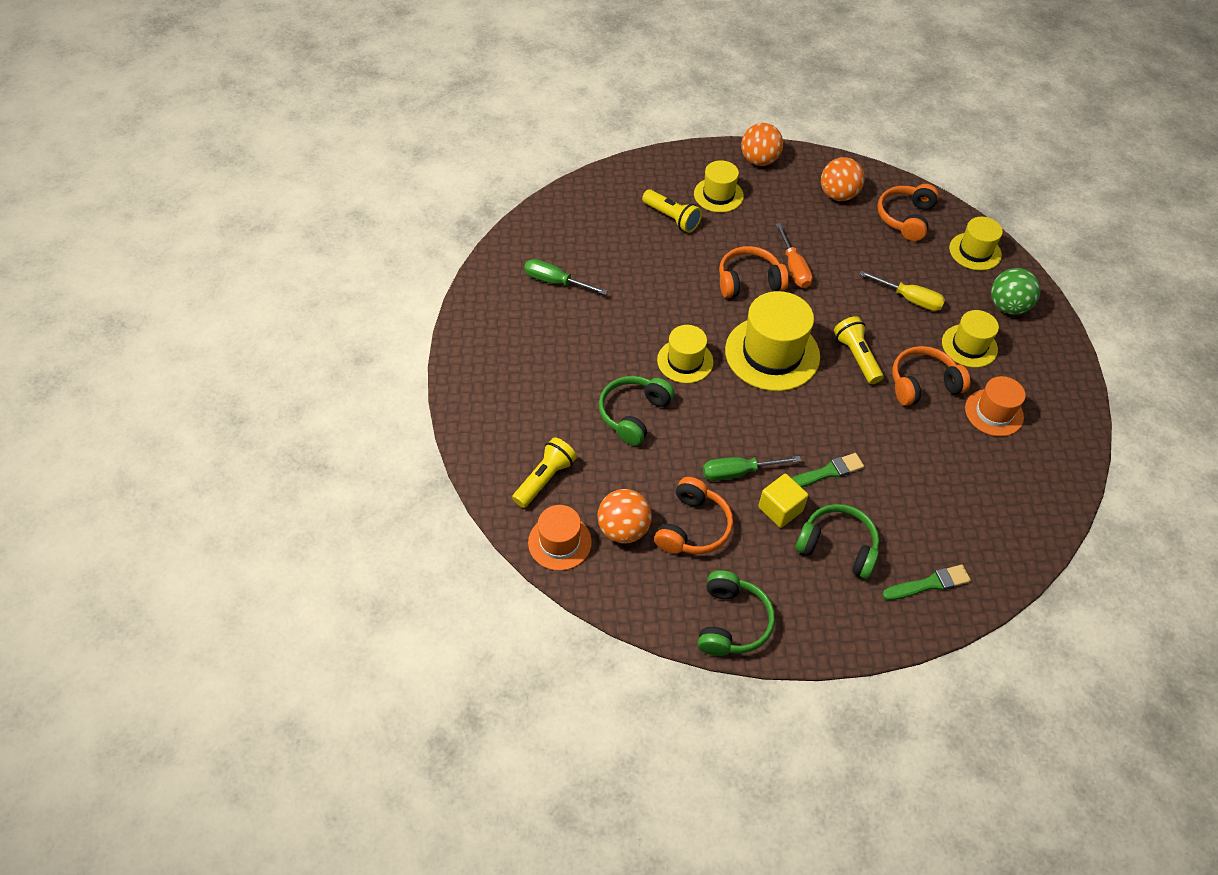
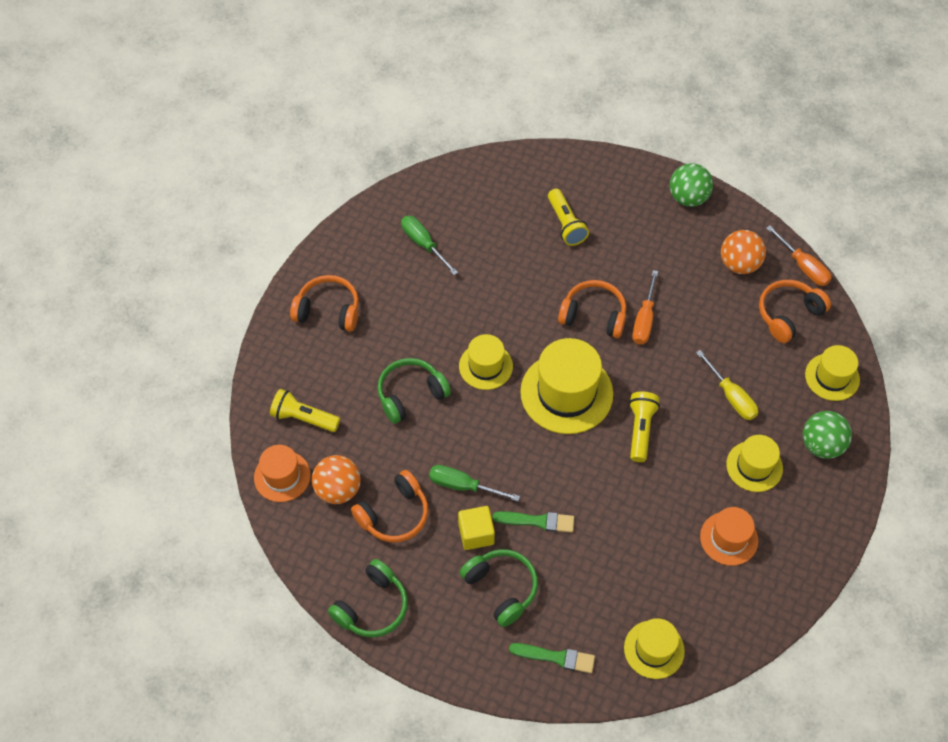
camera: 30 degrees right, 5 degrees up
(545, 479) = (303, 418): yellow flashlight -> yellow flashlight turned 135 degrees counterclockwise
(718, 195) = (625, 218): yellow hat -> yellow hat (654, 649)
(759, 160) = (688, 198): orange ball -> green ball
(889, 178) = (803, 266): none -> orange screwdriver
(923, 384) = (683, 482): orange headphones -> orange headphones (328, 310)

